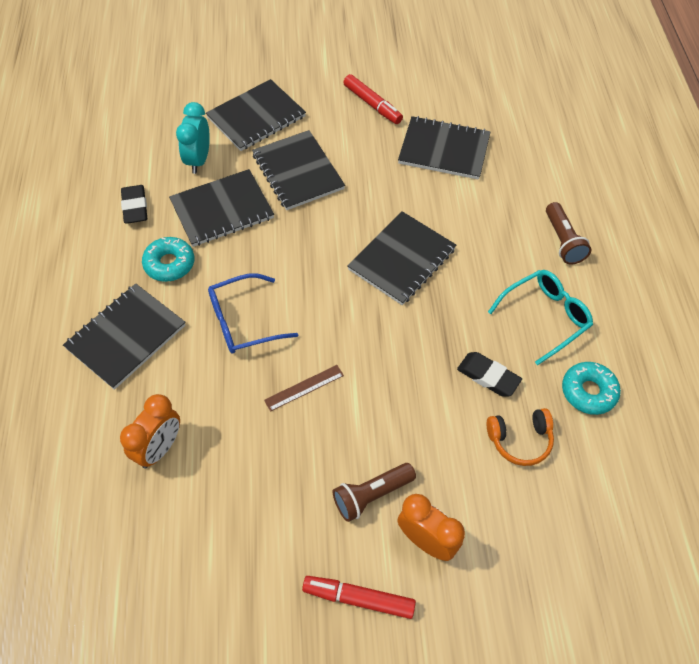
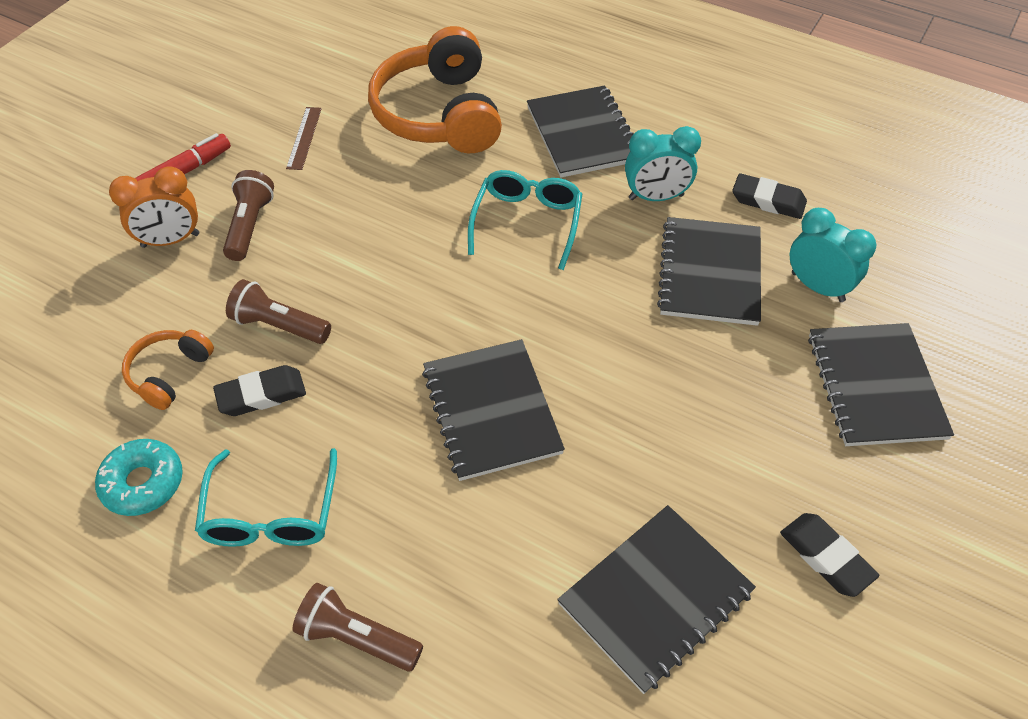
camera: 125 degrees right, 5 degrees down
(159, 448) = (439, 114): orange clock -> orange headphones
(169, 264) = (656, 197): turquoise donut -> turquoise clock
(243, 321) = (527, 222): blue glasses -> turquoise glasses
(298, 172) = (728, 380): black notebook -> none
(304, 388) = (404, 232): brown ruler -> brown ruler (304, 138)
(372, 104) = (826, 557): red marker -> black eraser
(436, 405) = (279, 326): none -> brown flashlight

